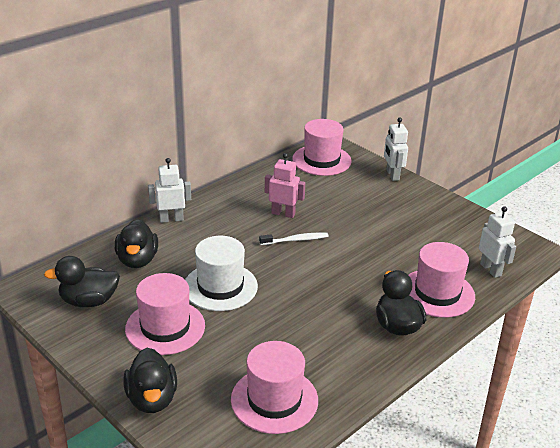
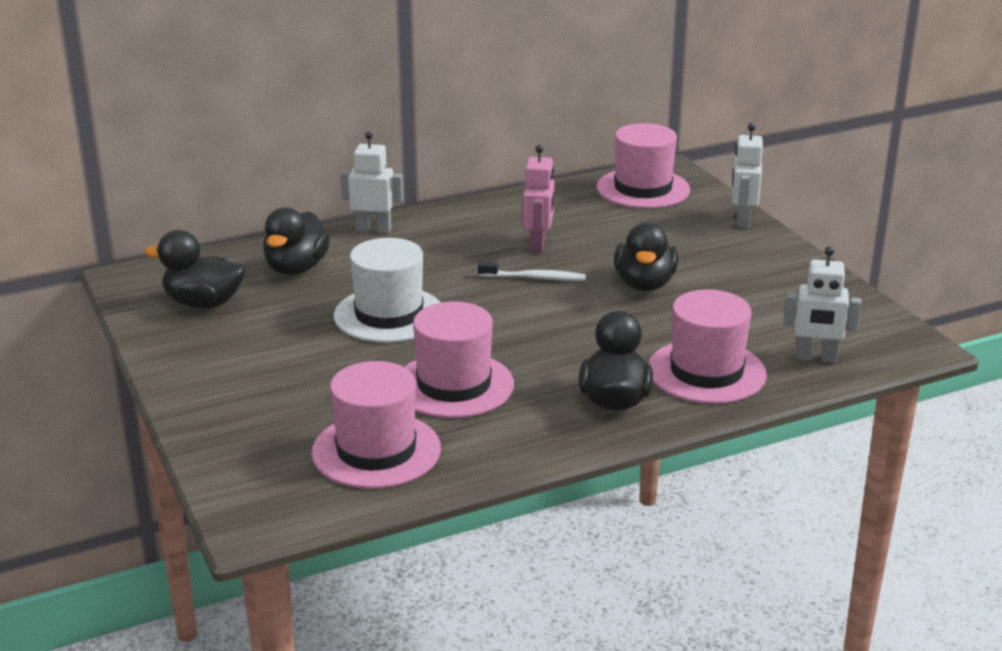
camera: 20 degrees right, 5 degrees down
(152, 399) = (215, 420): black duck -> black duck (644, 284)
(165, 327) = (284, 347): pink hat -> pink hat (454, 385)
(283, 213) = (538, 245): pink robot -> pink robot turned 60 degrees clockwise
(491, 269) = (815, 358): white robot -> white robot turned 105 degrees clockwise

